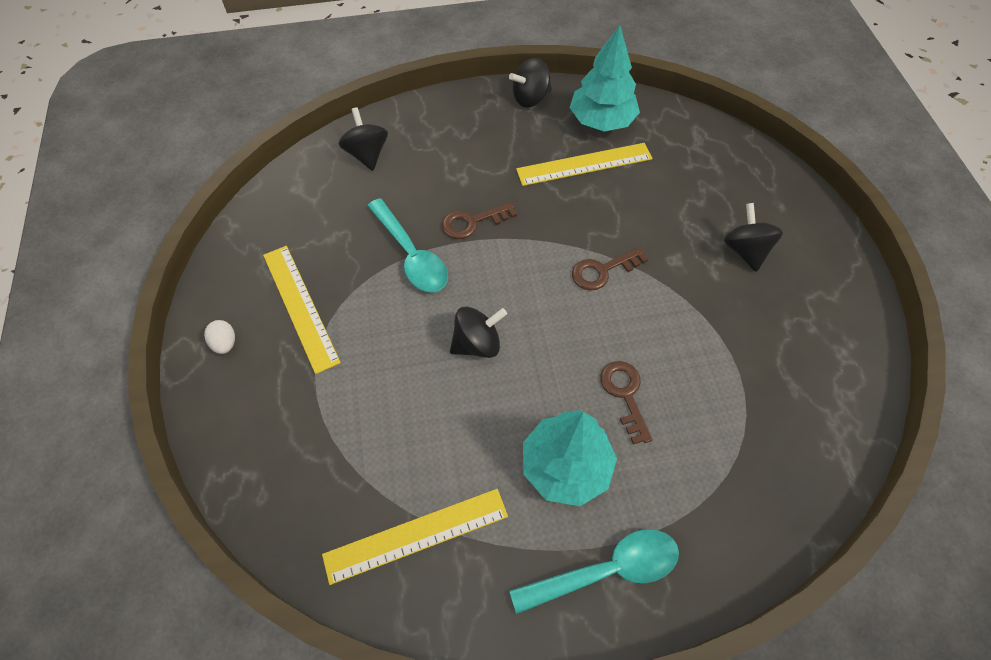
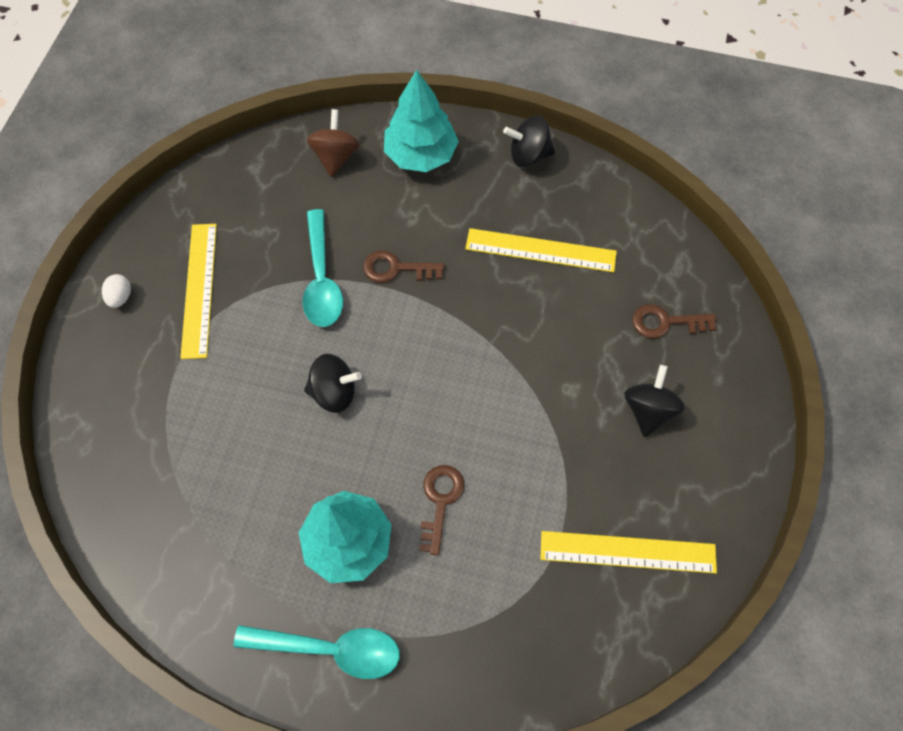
camera: 25 degrees right, 5 degrees up
(367, 154) = (335, 157): black spinning top -> brown spinning top
(416, 535) = (190, 541): yellow ruler -> yellow ruler (628, 552)
(601, 121) = (587, 209): turquoise tree -> turquoise tree (421, 155)
(602, 271) = (492, 370): brown key -> brown key (666, 322)

